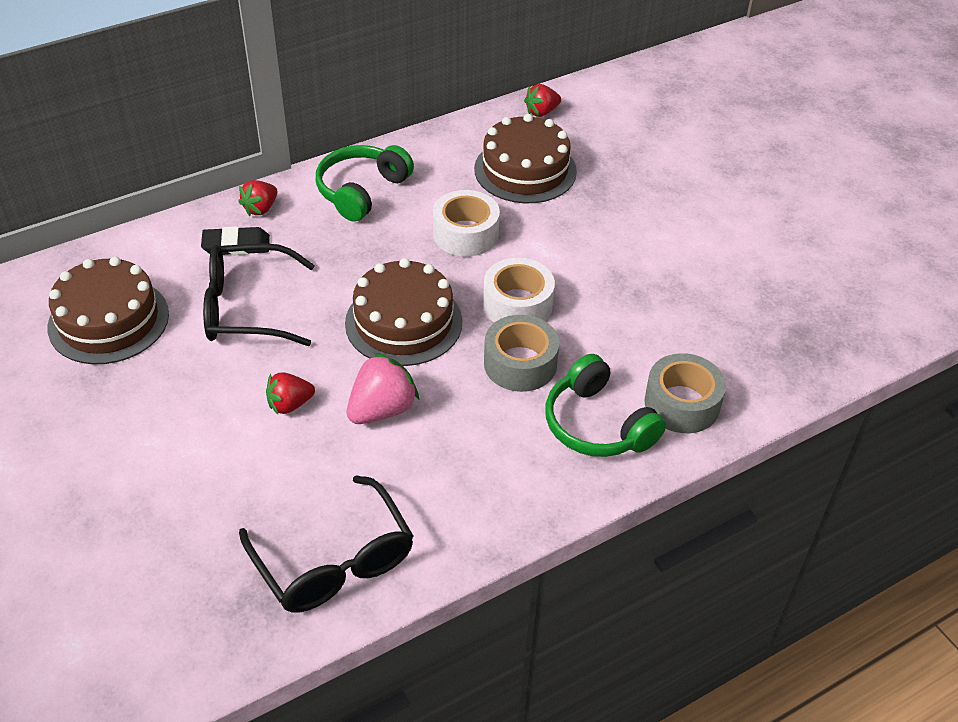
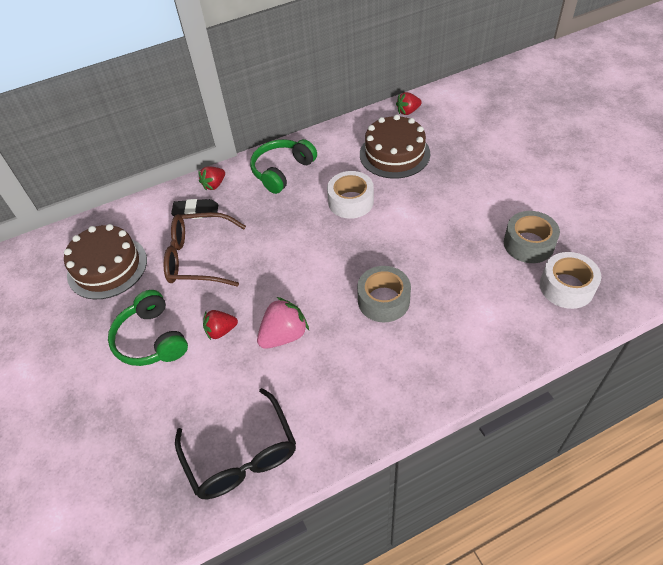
camera: 10 degrees right, 5 degrees up
(246, 308) = (198, 258): black glasses -> brown glasses
(403, 322) = (304, 268): brown cake -> none
(517, 304) = (384, 254): white tape -> white tape (566, 287)
(597, 424) = (437, 349): green headphones -> green headphones (151, 339)
(682, 404) = (500, 333): grey tape -> grey tape (528, 244)

